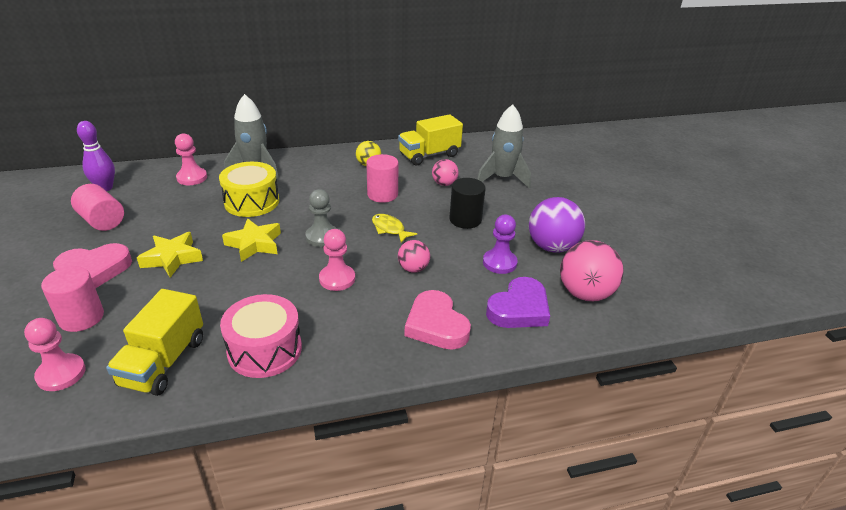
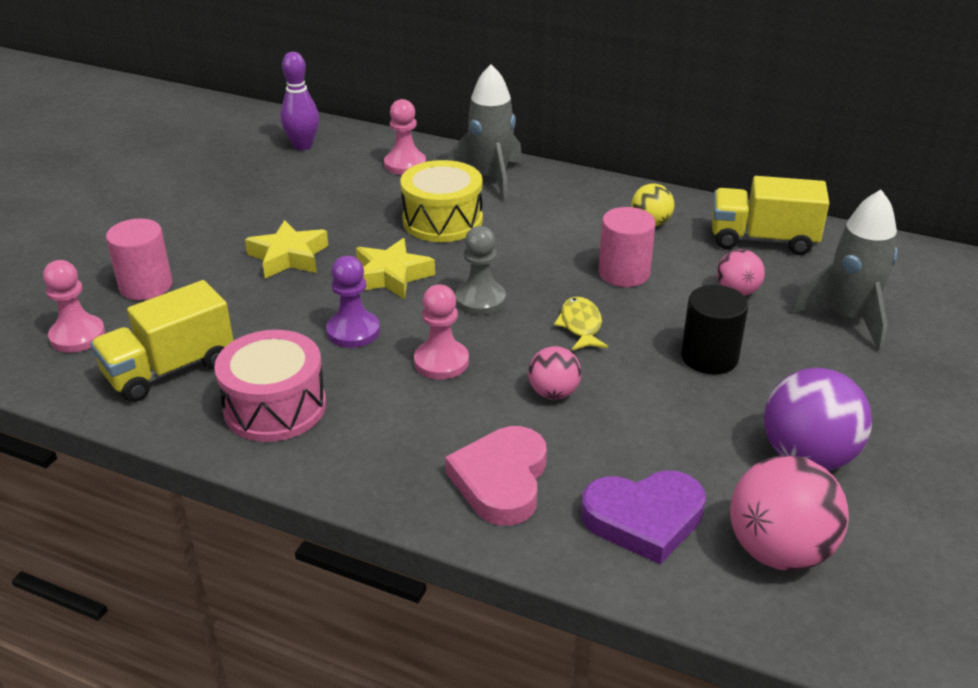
camera: 40 degrees right, 0 degrees up
(94, 270) = (205, 238): pink heart -> none
(102, 221) = (263, 184): pink cylinder -> none
(499, 263) = (690, 442): purple pawn -> purple pawn (353, 331)

